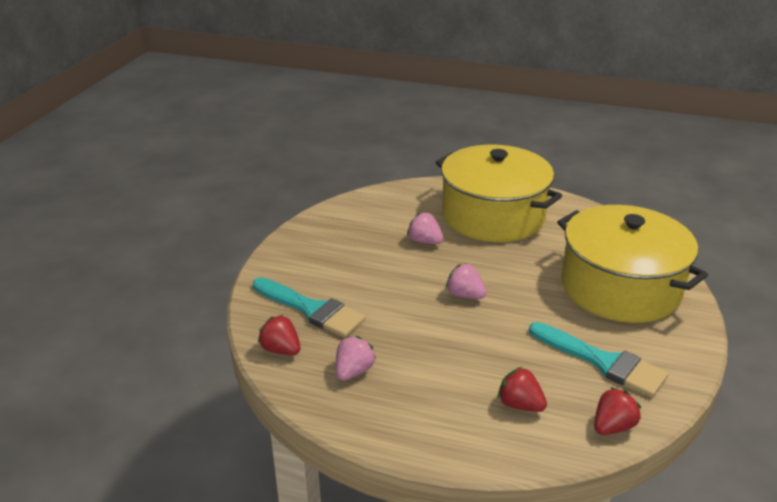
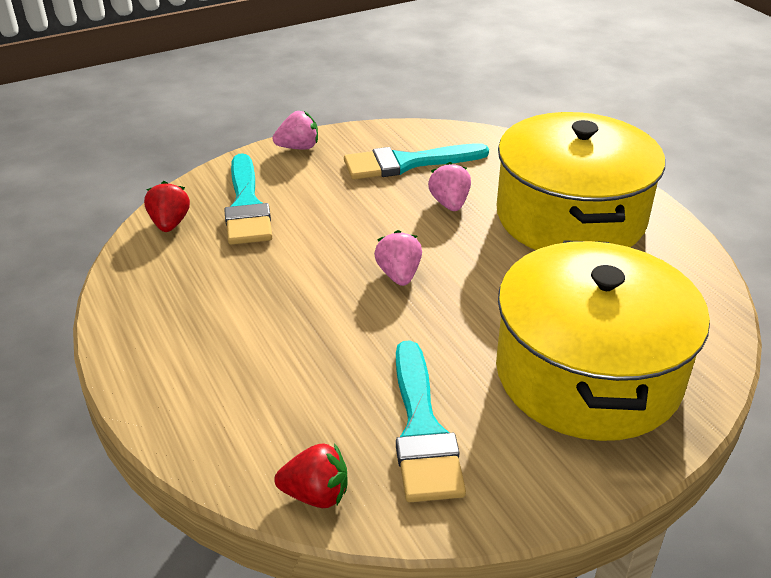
camera: 45 degrees right, 5 degrees up
(353, 371) = (189, 277): pink strawberry -> pink strawberry (298, 147)
(363, 231) = (406, 163): none -> turquoise brush
(520, 405) = (268, 405): red strawberry -> none

